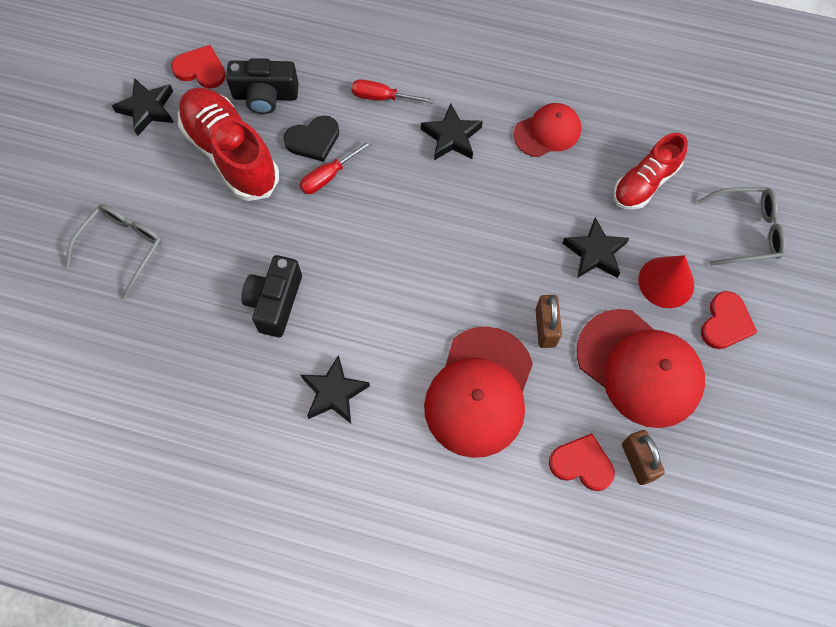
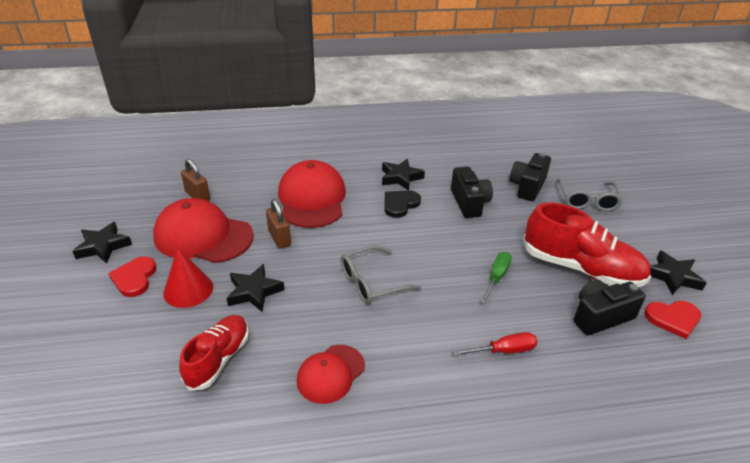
camera: 155 degrees right, 30 degrees down
(174, 304) = (527, 187): none -> black camera
(313, 140) = (531, 297): black heart -> black heart (400, 204)
(328, 176) = (496, 277): red screwdriver -> green screwdriver
(451, 137) = (419, 338): black star -> black star (103, 246)
(582, 464) = (234, 187): red heart -> none
(747, 231) = (111, 349): grey glasses -> grey glasses (371, 282)

